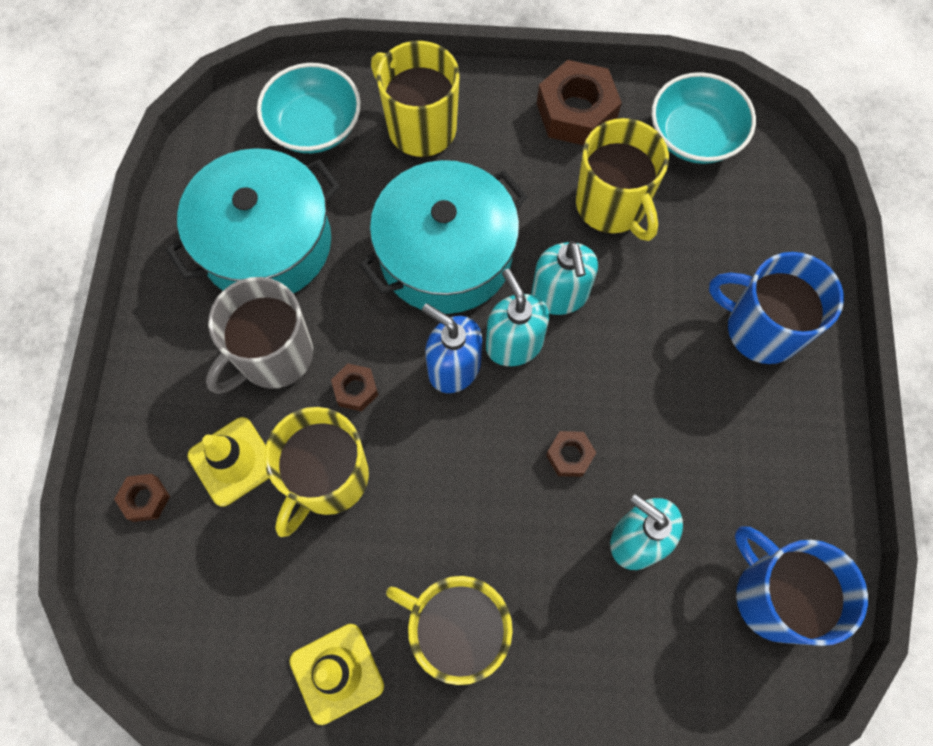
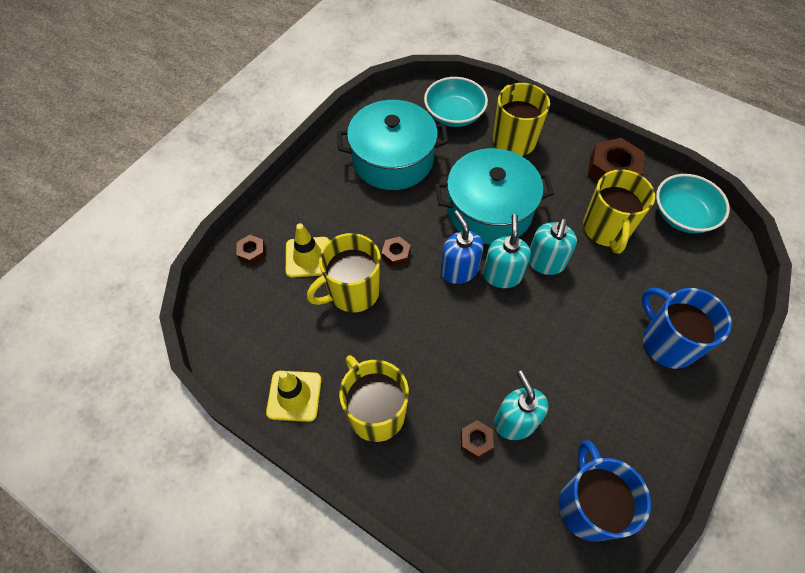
camera: 30 degrees right, 10 degrees down
(274, 356) = (362, 216): grey mug -> none
(569, 456) = (500, 352): brown nut -> brown nut (476, 441)

